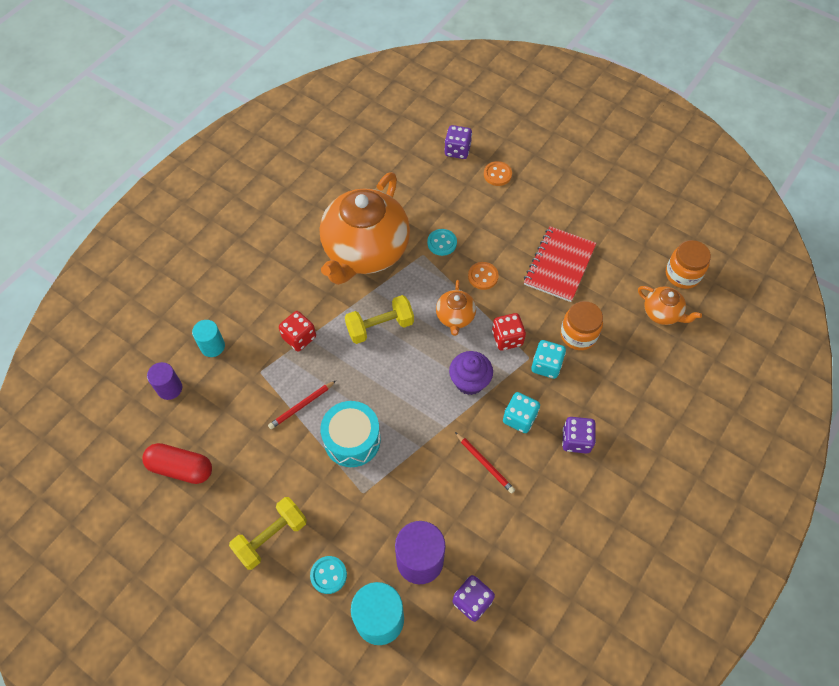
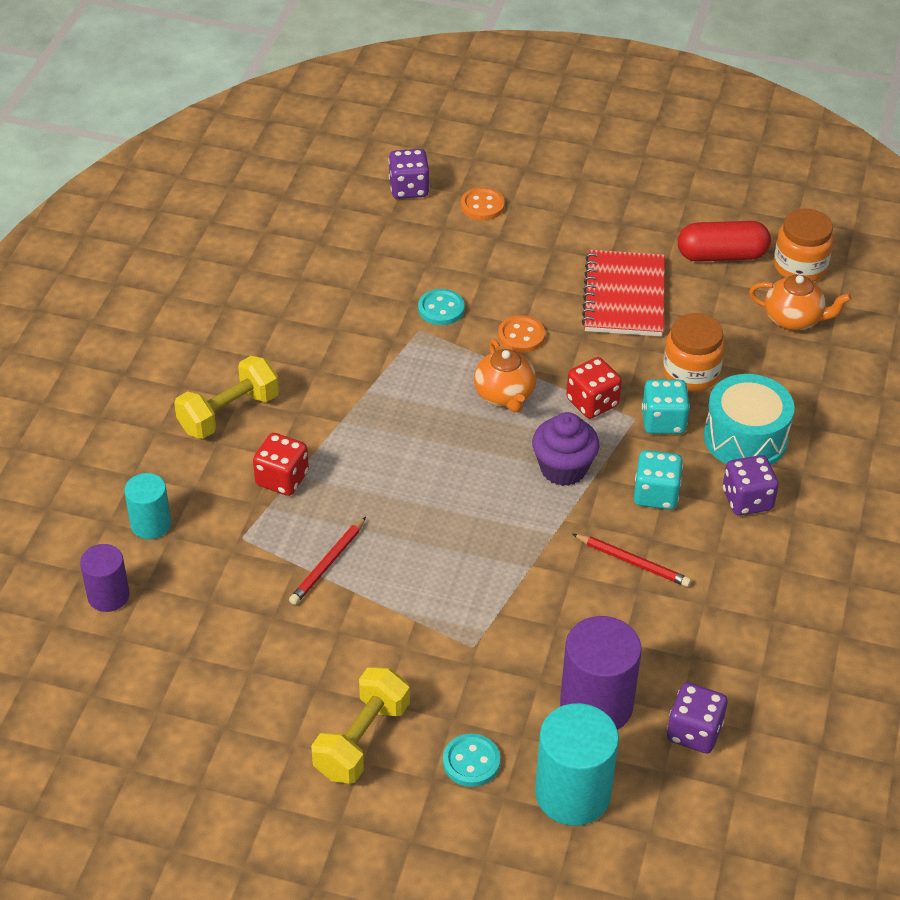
camera: 20 degrees left, 15 degrees down
(181, 468) = (177, 692): red capsule -> red capsule (721, 255)
(352, 440) = (425, 586): turquoise drum -> turquoise drum (745, 438)
(365, 251) = (331, 346): orange teapot -> none
(380, 326) = (399, 435): yellow dumbbell -> yellow dumbbell (229, 413)

